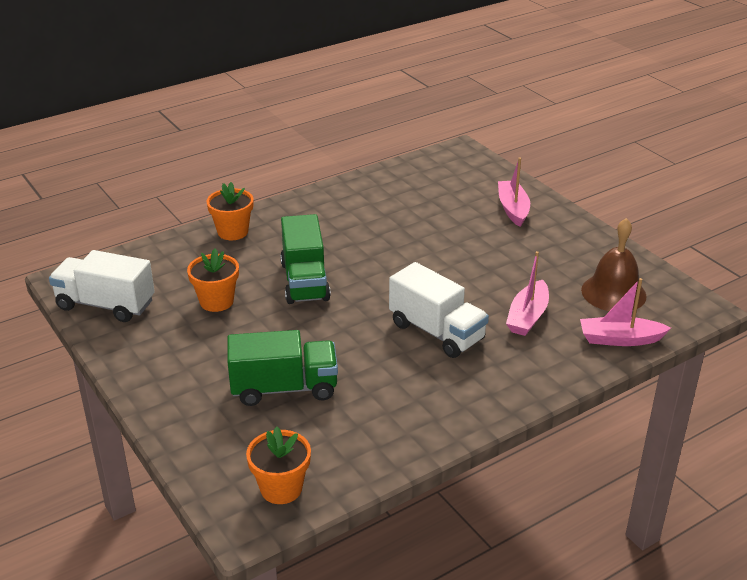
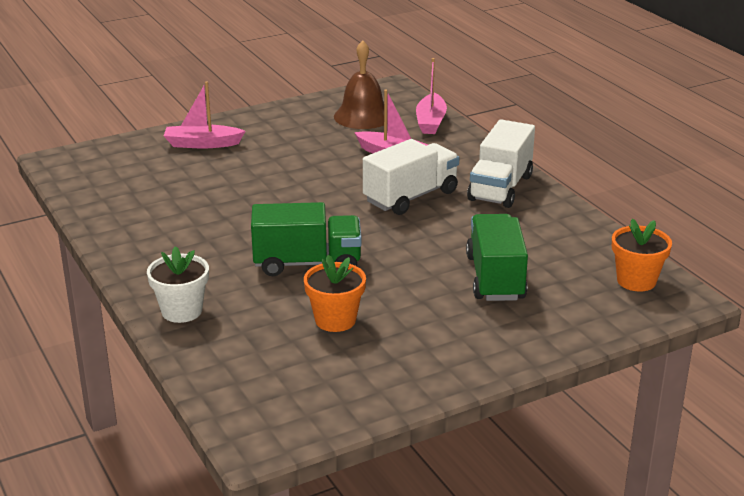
camera: 85 degrees left, 5 degrees down
(106, 305) = (326, 403): white truck -> white truck (500, 188)
(233, 232) = (182, 311): orange flower pot -> white flower pot

